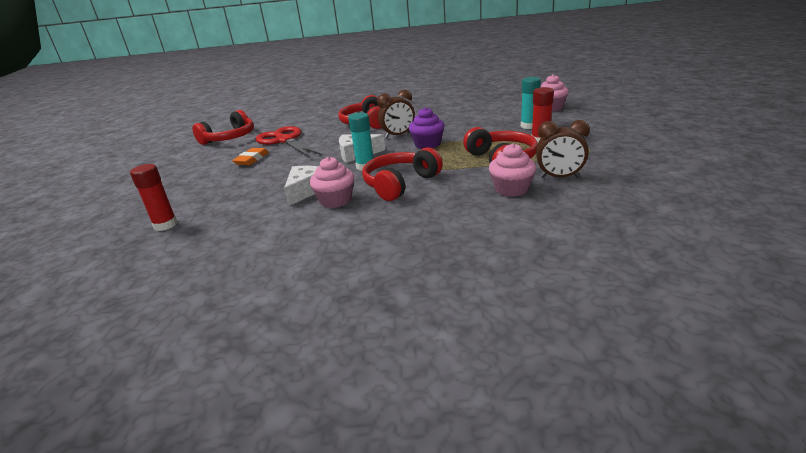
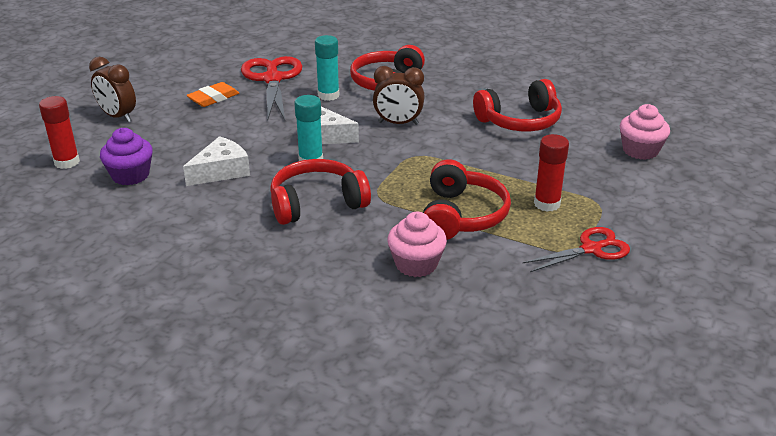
camera: 25 degrees right, 5 degrees up
(229, 138) = (222, 51): red headphones -> red headphones (520, 121)
(336, 200) = (234, 198): pink cupcake -> none
(427, 144) = (412, 153): purple cupcake -> purple cupcake (130, 175)
(529, 126) = (567, 173): turquoise glue stick -> turquoise glue stick (328, 95)
(559, 177) = (488, 271): brown clock -> brown clock (118, 116)
(597, 149) = (591, 249): none -> red scissors

